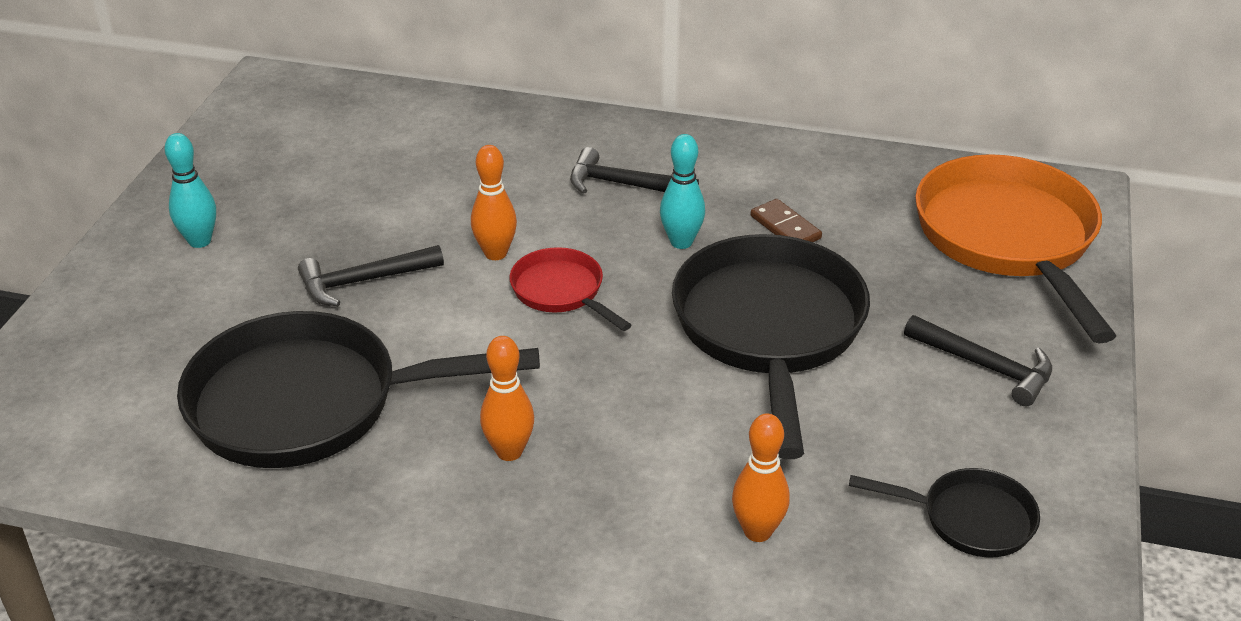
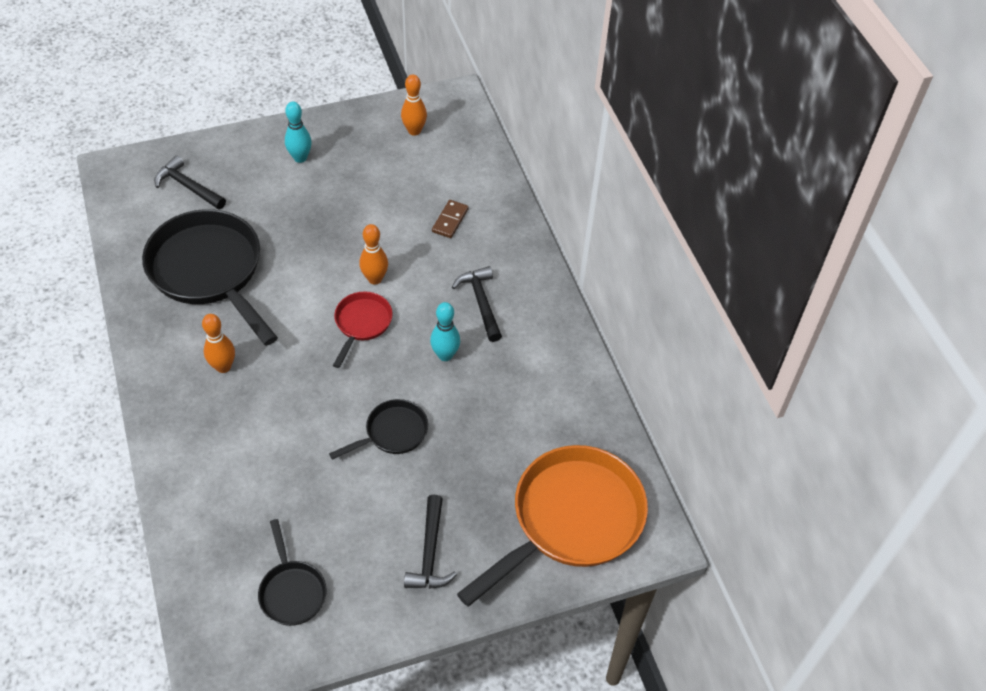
camera: 55 degrees right, 15 degrees up
(363, 281) = (313, 238): black hammer -> black hammer (188, 187)
(757, 531) = (227, 497): orange bowling pin -> orange bowling pin (414, 131)
(769, 330) = (392, 433): black pan -> black pan, size x0.49
(785, 227) = (496, 398): brown domino -> brown domino (450, 220)

